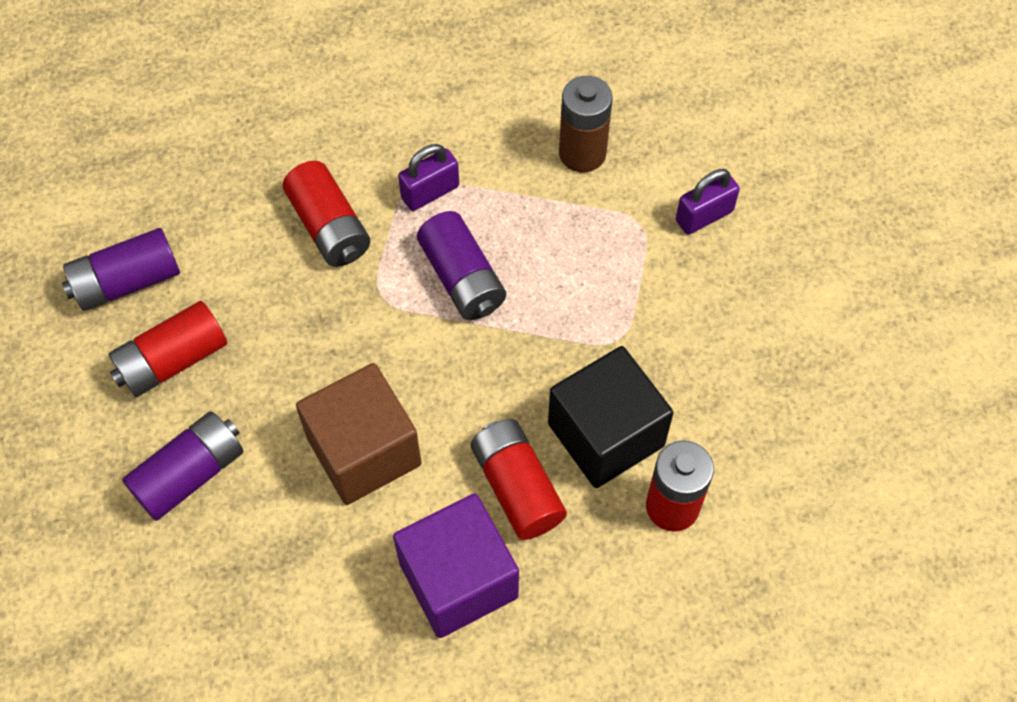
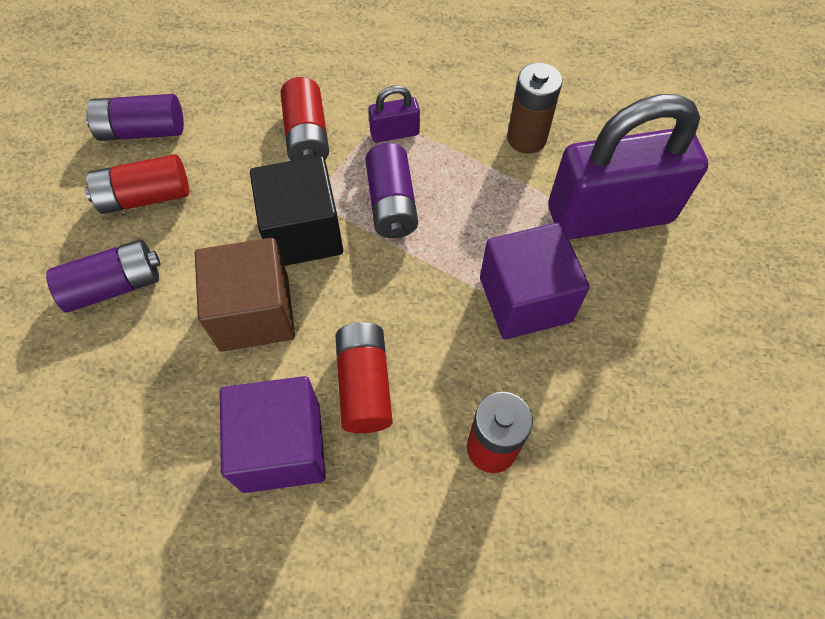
camera: 20 degrees right, 0 degrees up
(606, 435) = (457, 366): black cube -> black cube (303, 232)
(649, 340) = (525, 299): none -> purple cube
(704, 216) = (609, 214): purple padlock -> purple padlock, size x2.40

